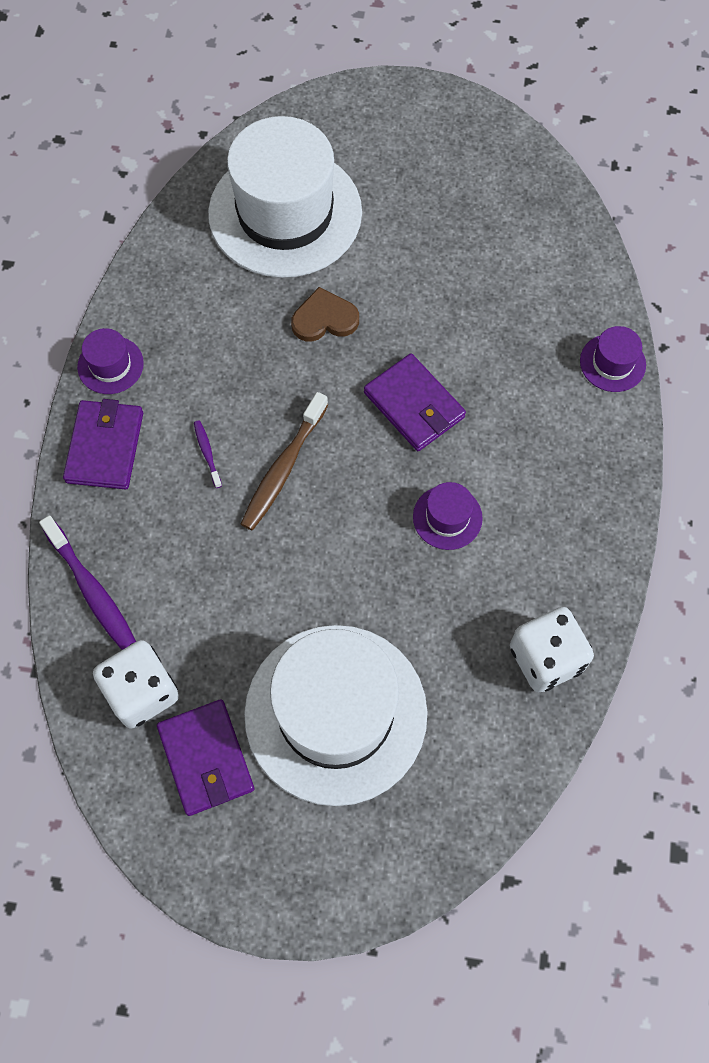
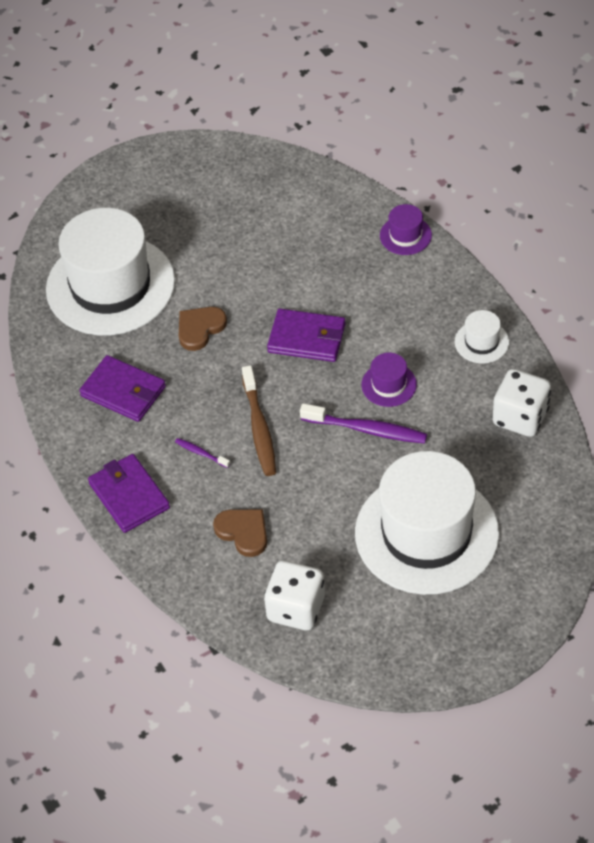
camera: 35 degrees left, 15 degrees down
(92, 591) = (206, 579): purple toothbrush -> purple toothbrush (367, 430)
(110, 365) = (83, 448): purple hat -> none
(169, 569) = (243, 532): none -> brown heart
(206, 758) = (372, 613): purple wallet -> purple wallet (123, 391)
(582, 541) = (481, 342): none -> white hat

